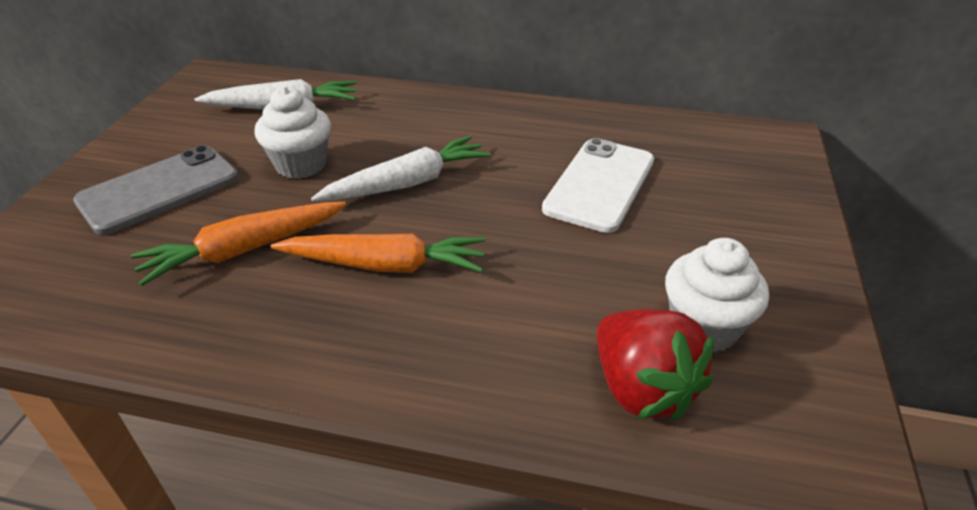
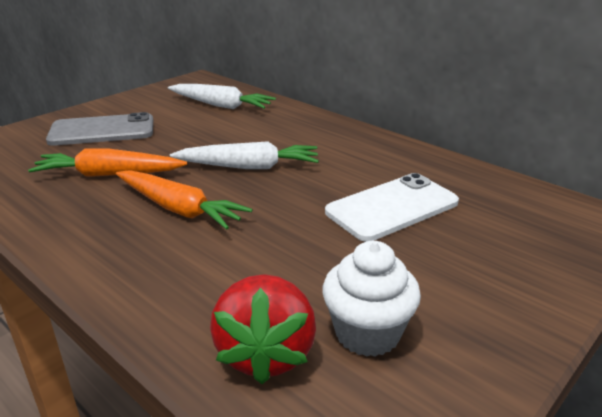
camera: 30 degrees right, 10 degrees down
(301, 165) = (194, 138): white cupcake -> none

